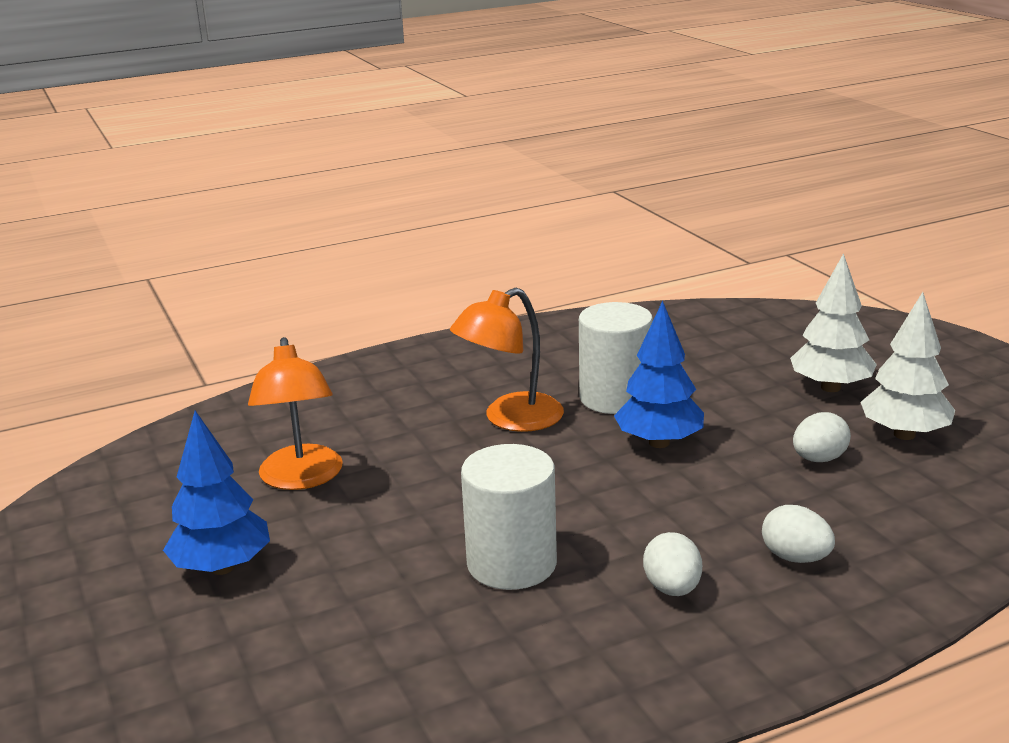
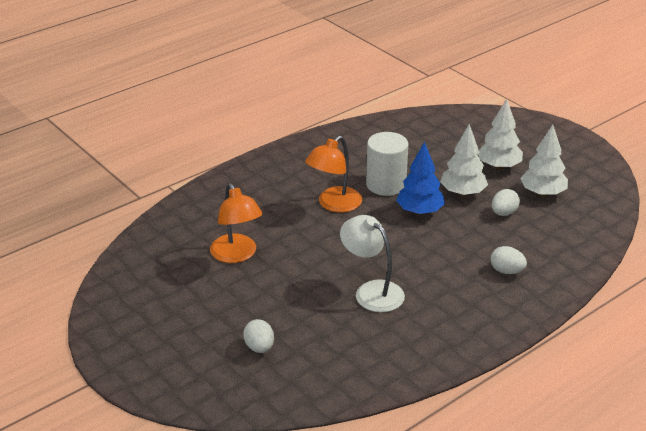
camera: 15 degrees left, 10 degrees up
(222, 567) = (224, 312): blue tree -> none
(511, 563) = (372, 291): white cylinder -> white lamp
(672, 589) = (454, 295): white egg -> white egg (259, 347)
(750, 421) = (462, 193): none -> white tree

